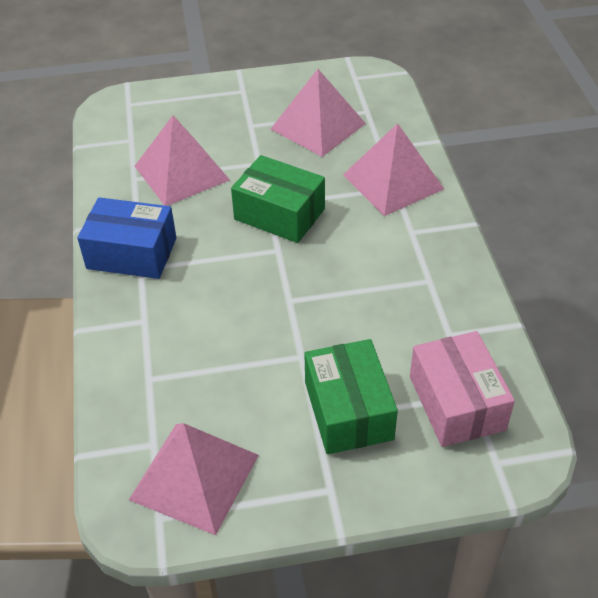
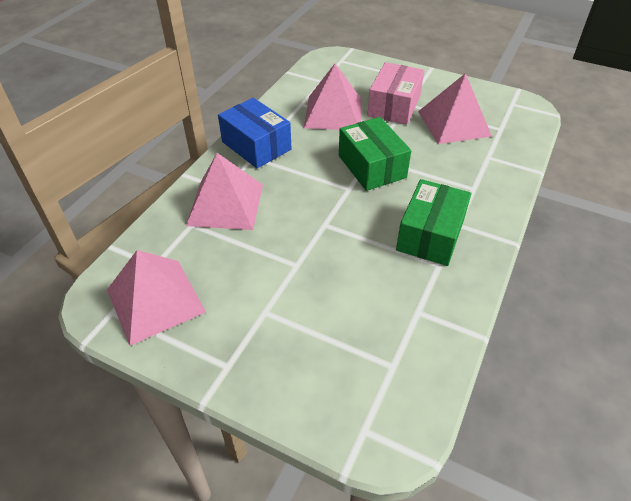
camera: 35 degrees right, 0 degrees up
(348, 410) = (291, 320): green box -> green box (430, 235)
(393, 181) = (475, 183): pink pyramid -> pink pyramid (225, 204)
(456, 403) = (375, 364): pink box -> pink box (394, 106)

